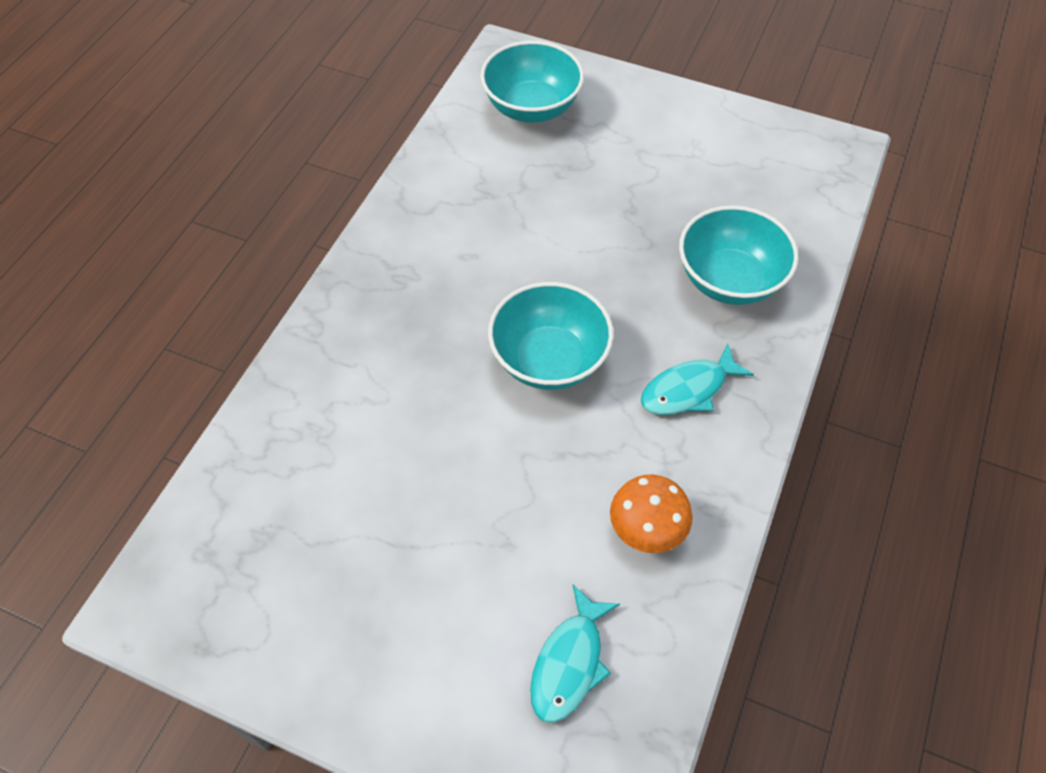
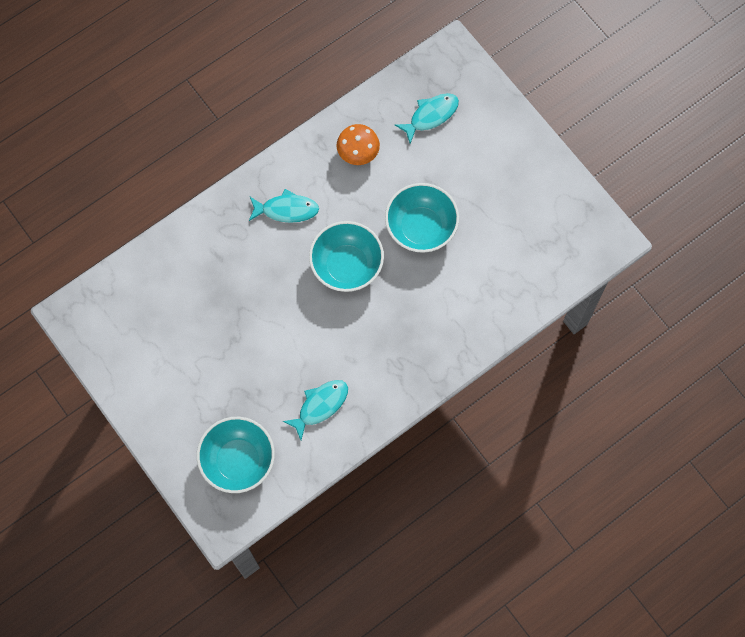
camera: 150 degrees left, 15 degrees up
(473, 194) = (320, 406): none -> turquoise fish
(729, 280) = (214, 261): turquoise bowl -> turquoise bowl (421, 228)

